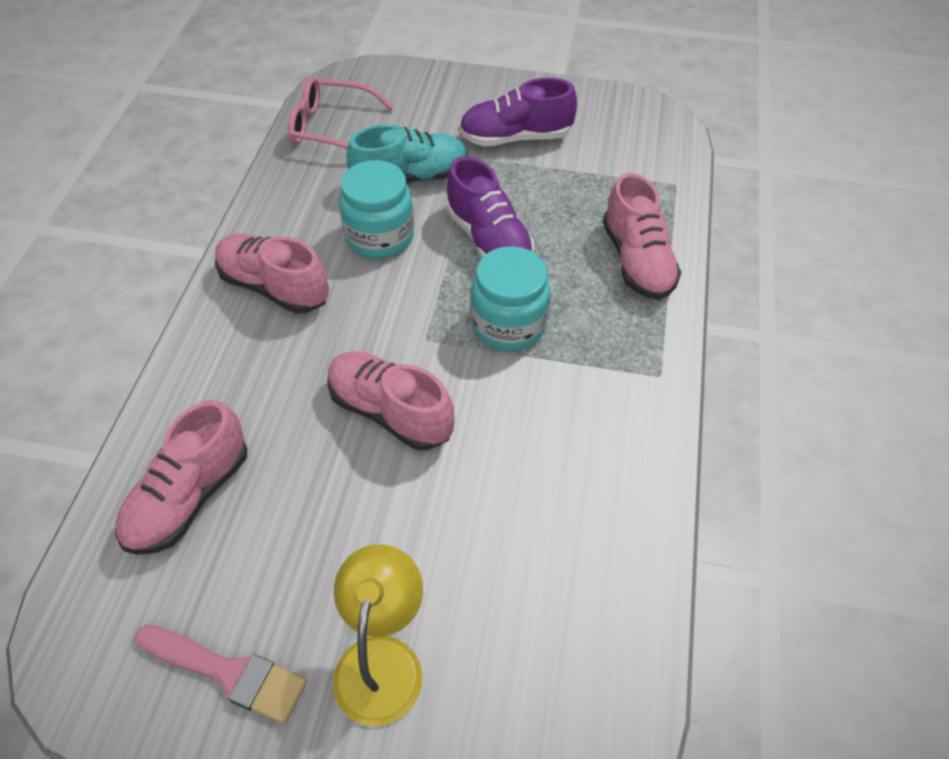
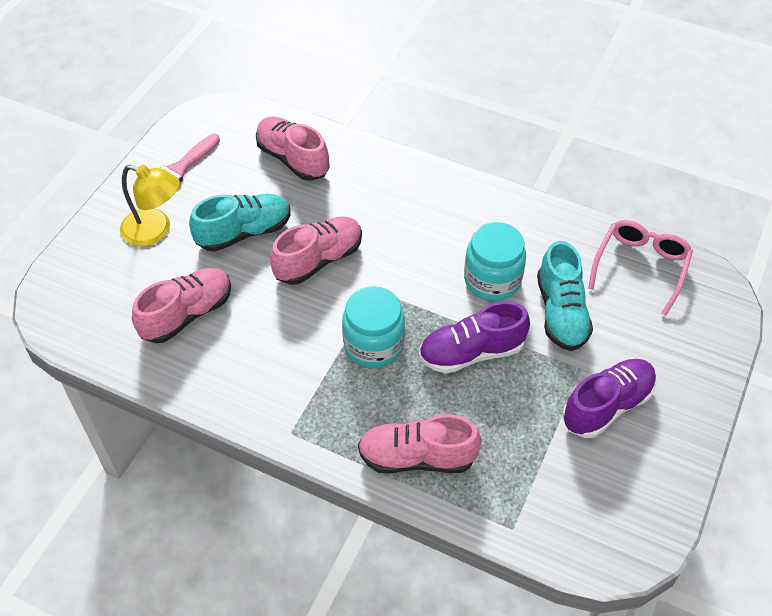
camera: 105 degrees right, 0 degrees up
(274, 287) = (453, 211): pink shoe -> pink shoe (187, 314)
(358, 521) = (244, 232): none -> turquoise shoe
(515, 138) = (607, 406): purple shoe -> purple shoe turned 45 degrees clockwise

